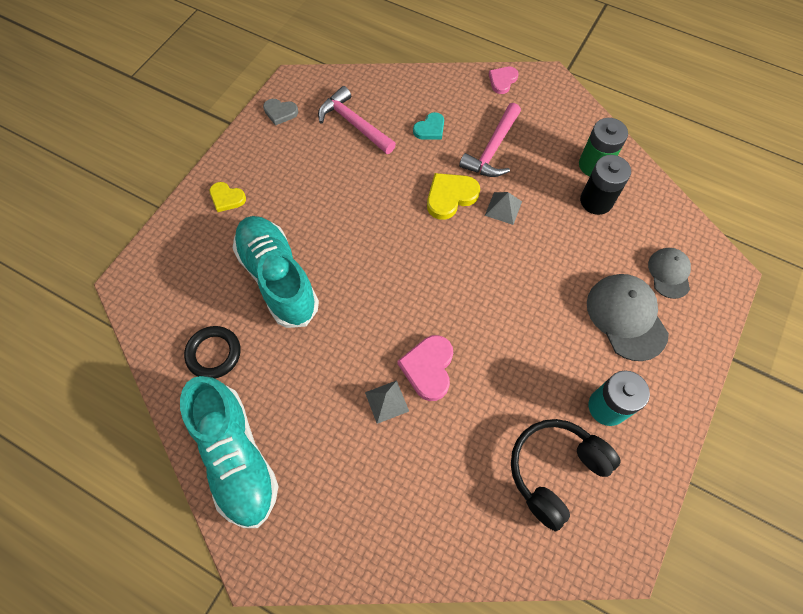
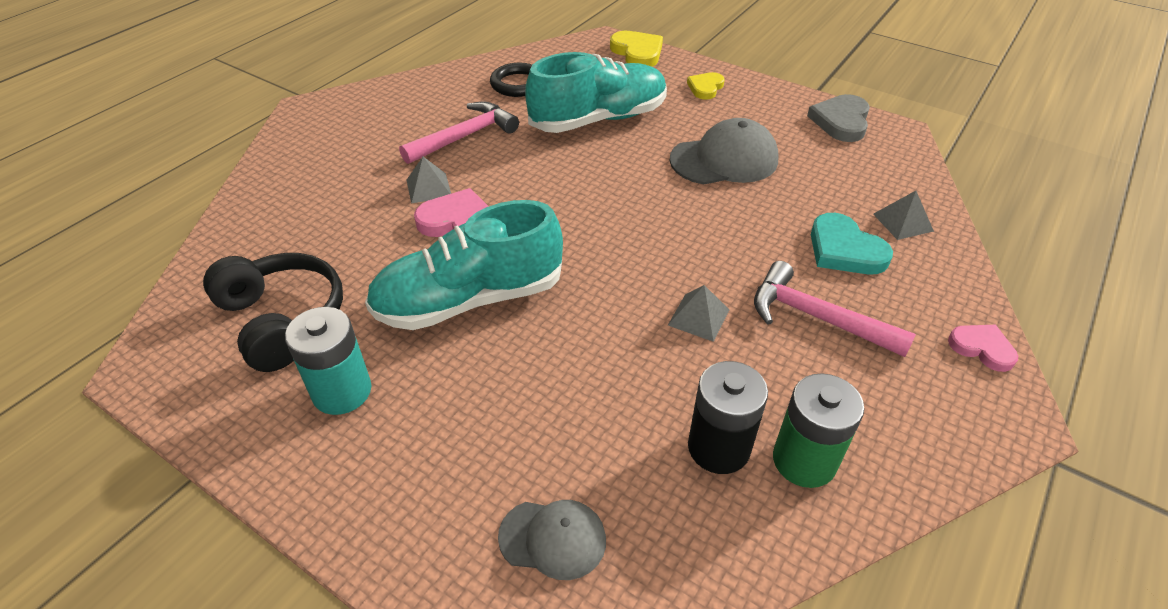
camera: 95 degrees right, 20 degrees down
(236, 457) = (408, 97): turquoise shoe -> turquoise shoe (469, 300)
(280, 112) = (841, 121): grey heart -> grey heart, size x1.55
(353, 124) = (836, 178): pink hammer -> pink hammer (465, 136)
(399, 96) = (903, 222): none -> grey pyramid
(430, 129) = (844, 250): turquoise heart -> turquoise heart, size x1.55
(450, 197) = (717, 261): yellow heart -> yellow heart (637, 52)
(626, 317) = (478, 447): grey cap -> grey cap (724, 160)

